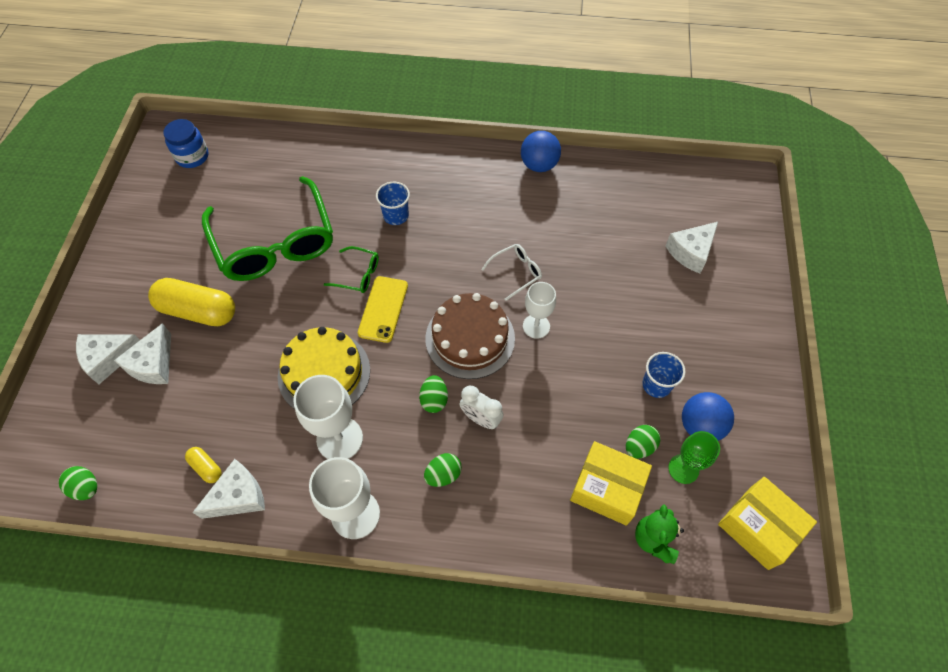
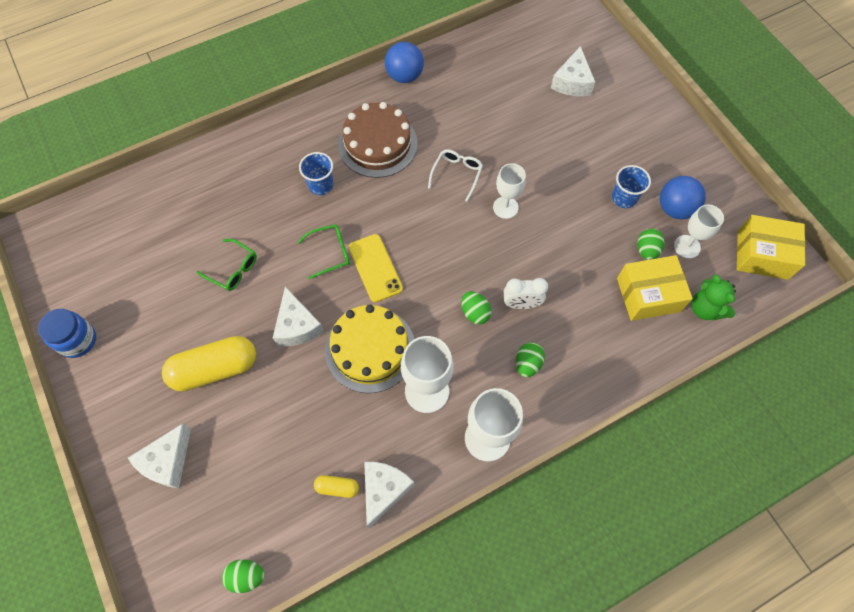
camera: 35 degrees left, 5 degrees up
(153, 364) = (214, 438): white cheese -> white cheese (297, 326)
(192, 156) = (84, 239): blue jar -> blue jar (77, 340)
(275, 242) = (232, 269): green glasses -> green glasses, size x0.41
(470, 338) = (463, 248): brown cake -> brown cake (377, 144)
(683, 469) = (687, 246): green goblet -> white goblet

